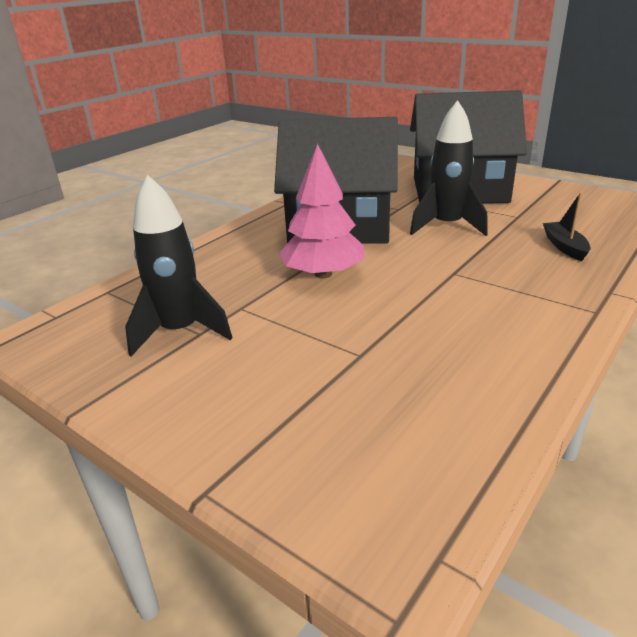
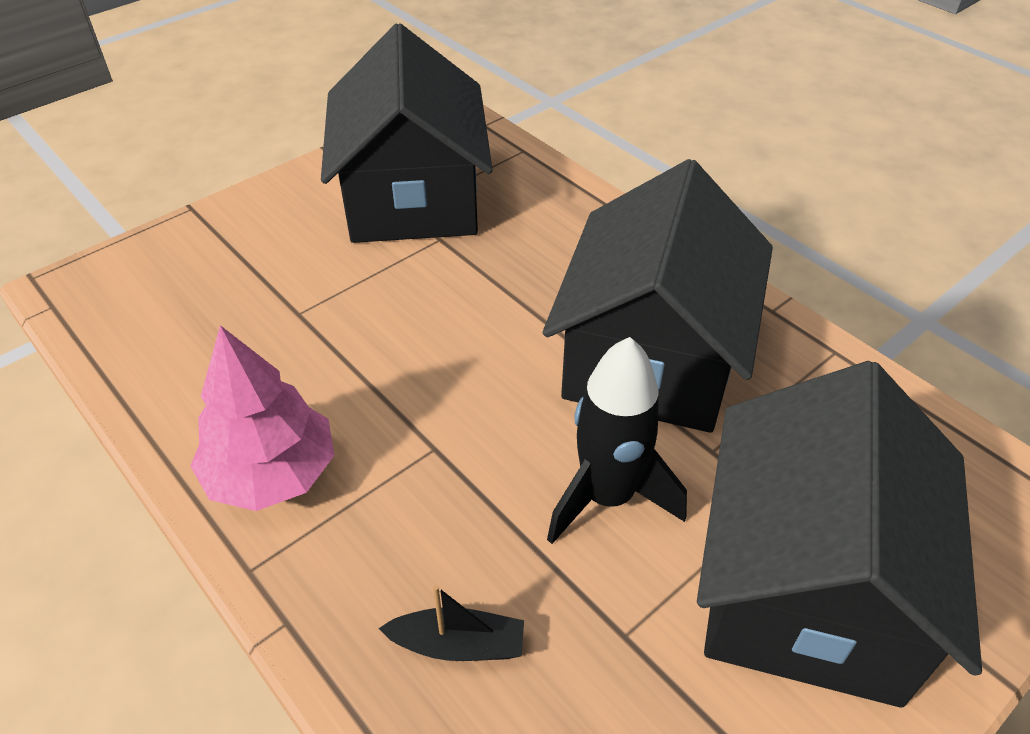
camera: 100 degrees right, 15 degrees up
(180, 331) = (412, 197): black rocket -> black house
(323, 274) = (490, 313): pink tree -> pink tree (271, 474)

